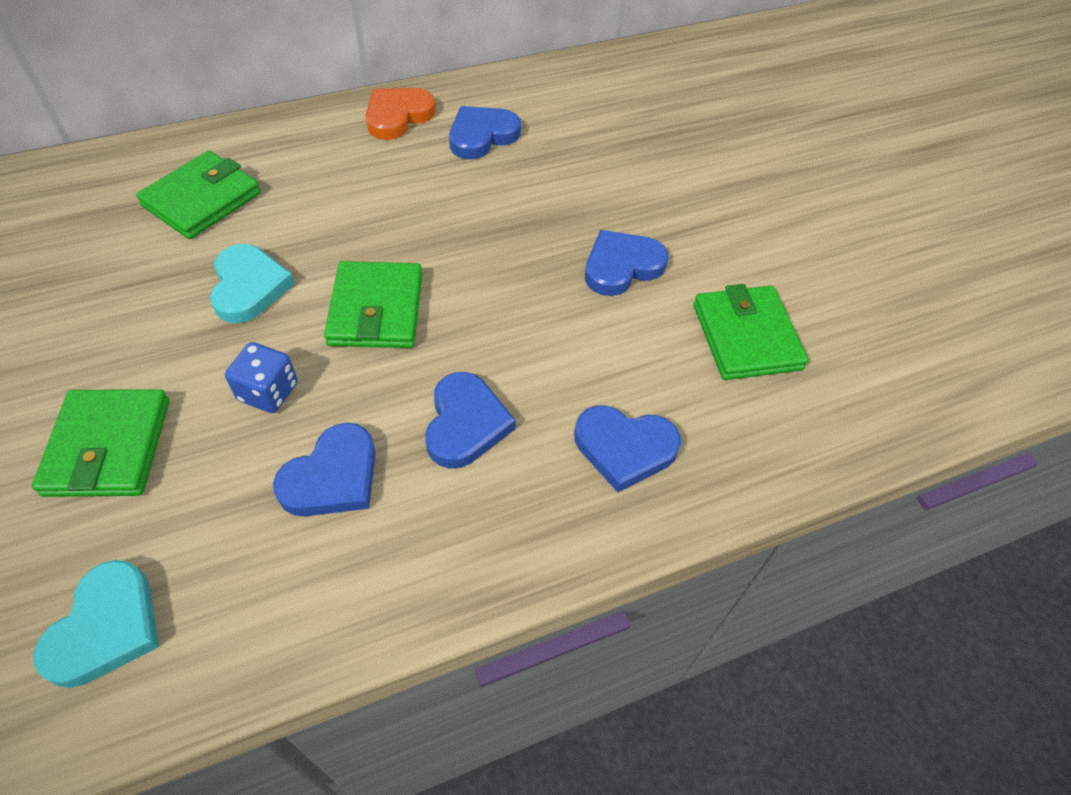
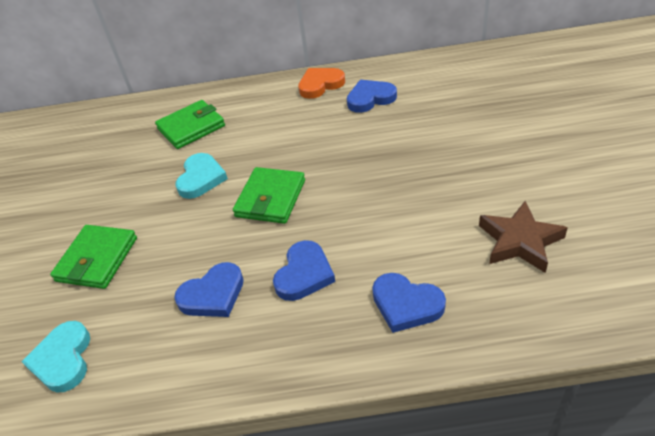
camera: 25 degrees right, 10 degrees down
(106, 627) = (63, 359): turquoise heart -> turquoise heart turned 135 degrees clockwise
(268, 392) = (192, 240): blue dice -> none
(621, 266) = (440, 186): blue heart -> none
(746, 337) = (519, 241): green wallet -> brown star

